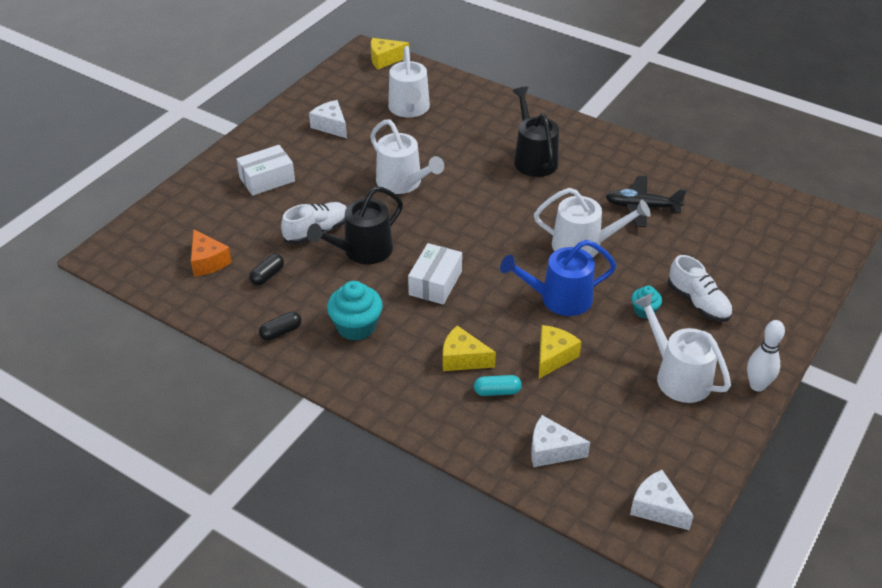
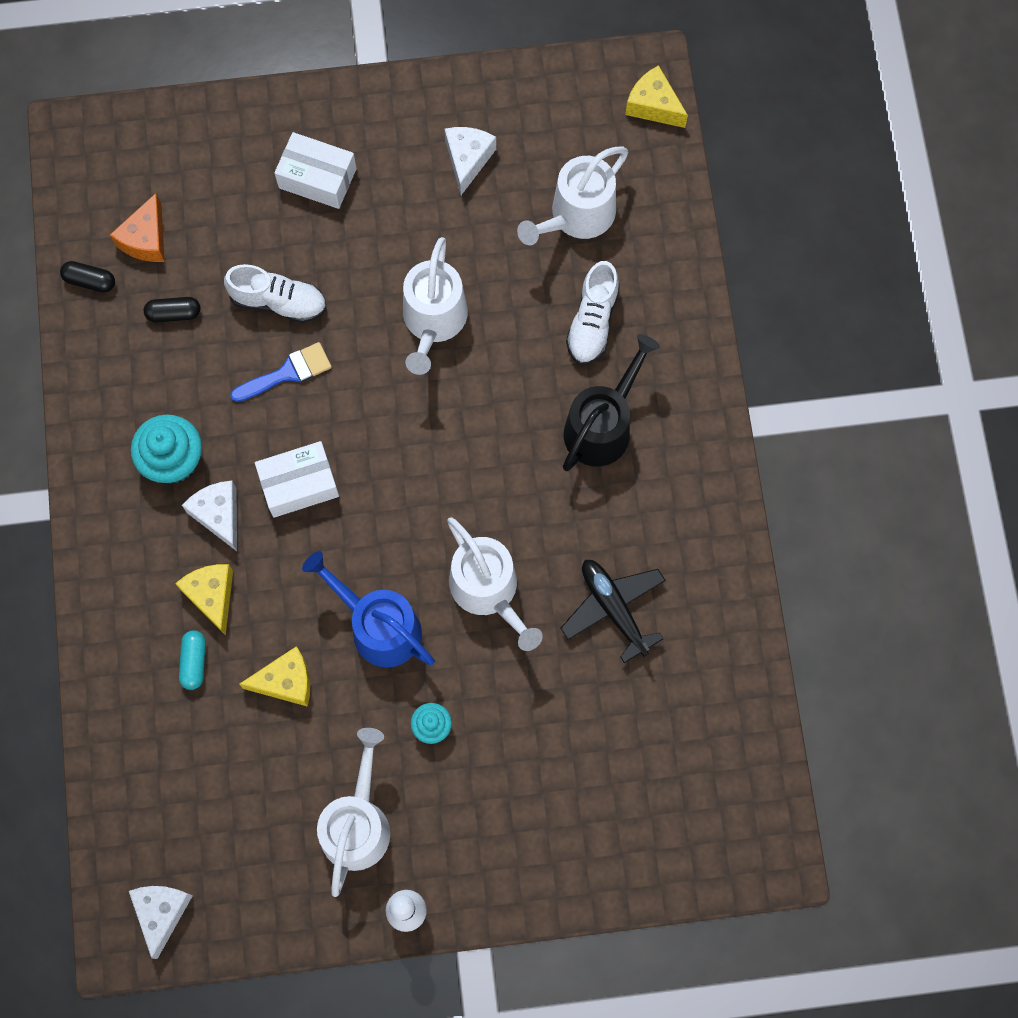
camera: 50 degrees right, 30 degrees up
(281, 332) = (109, 396): black capsule -> black capsule (90, 281)
(363, 251) = (287, 373): black watering can -> blue brush
(497, 391) = (194, 662): turquoise capsule -> turquoise capsule turned 45 degrees clockwise
(551, 450) = (157, 768): white cheese -> white cheese (219, 515)
(698, 303) = (492, 774): white shoe -> white shoe (592, 322)

